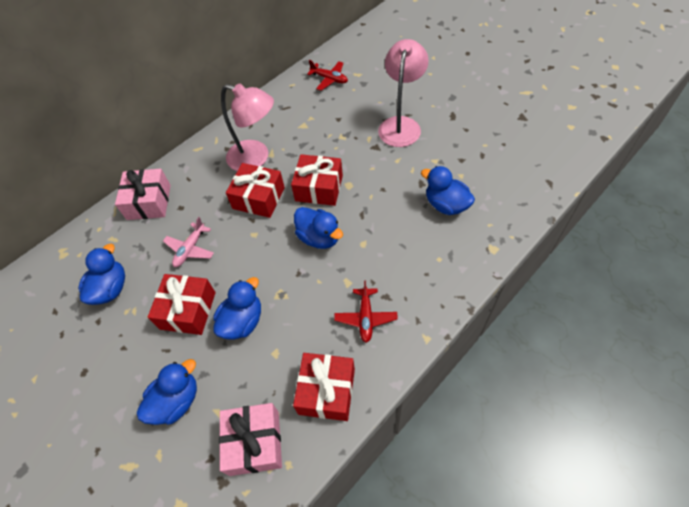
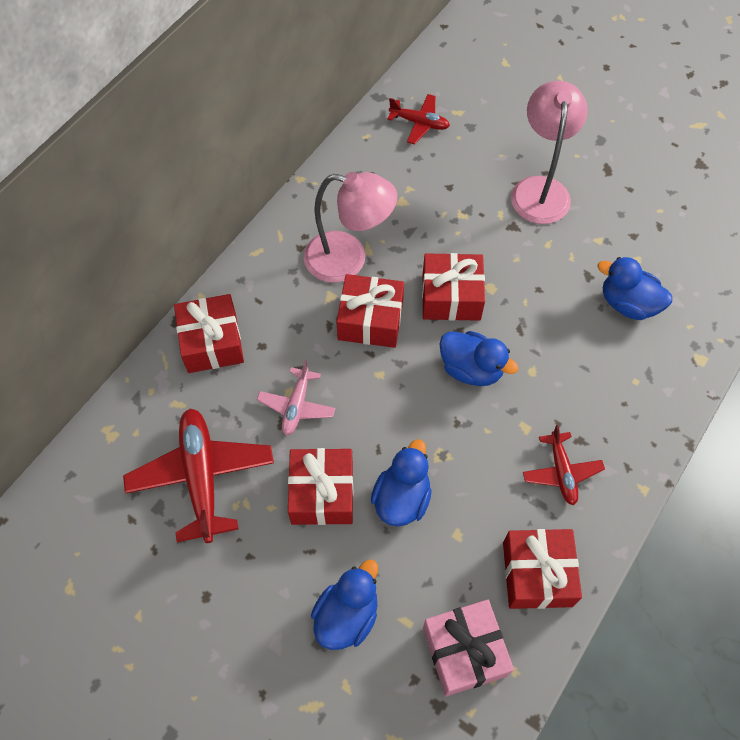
camera: 15 degrees left, 5 degrees up
(111, 289) = (202, 477): blue duck -> red plane
(149, 202) = (212, 342): pink gift -> red gift

